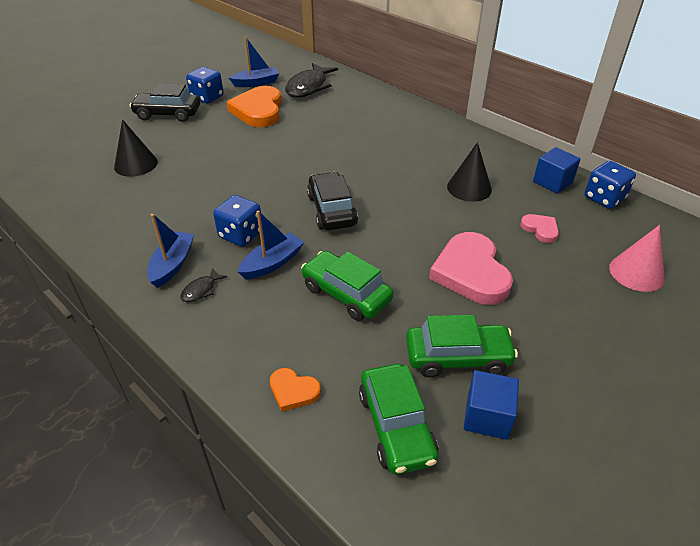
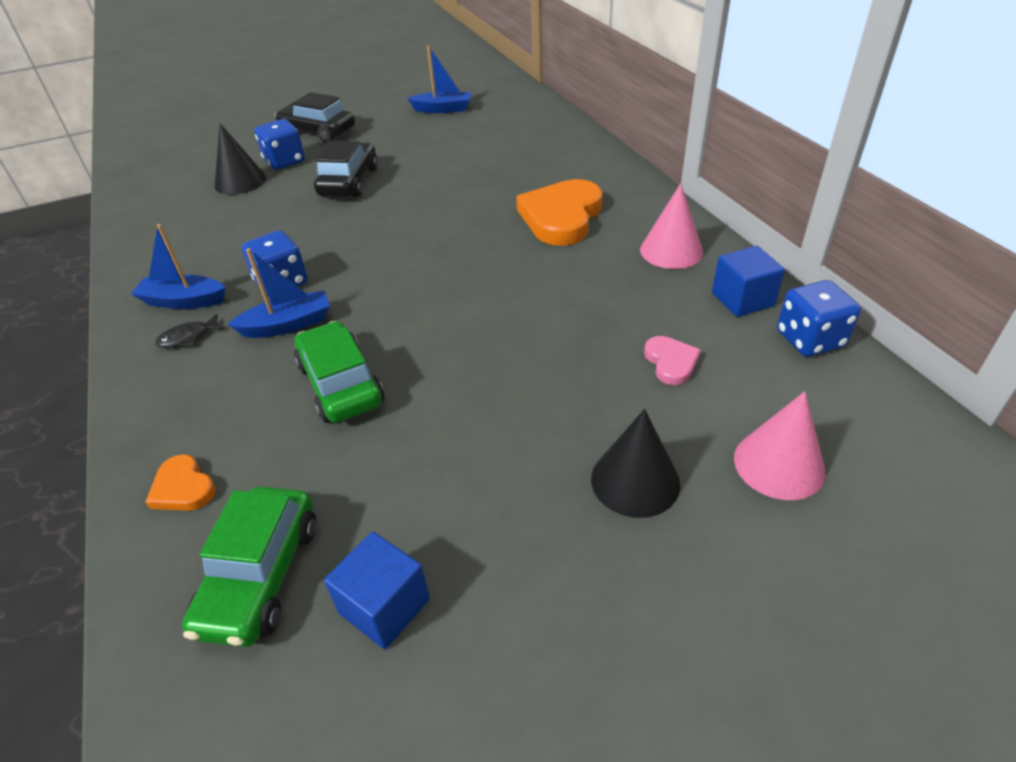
camera: 25 degrees right, 0 degrees up
(172, 265) = (184, 301): blue boat -> blue boat turned 120 degrees counterclockwise
(207, 97) = (374, 119): blue dice -> blue dice (285, 161)
(258, 110) = (419, 141): orange heart -> orange heart (561, 217)
(308, 87) = (501, 122): black fish -> none
(331, 210) = (407, 276): black car -> black car (349, 182)
(457, 357) = (412, 509): green car -> none
(469, 188) = (610, 283): black cone -> black cone (635, 481)
(471, 272) = (521, 398): pink heart -> none
(490, 160) = (671, 251): none -> pink cone

